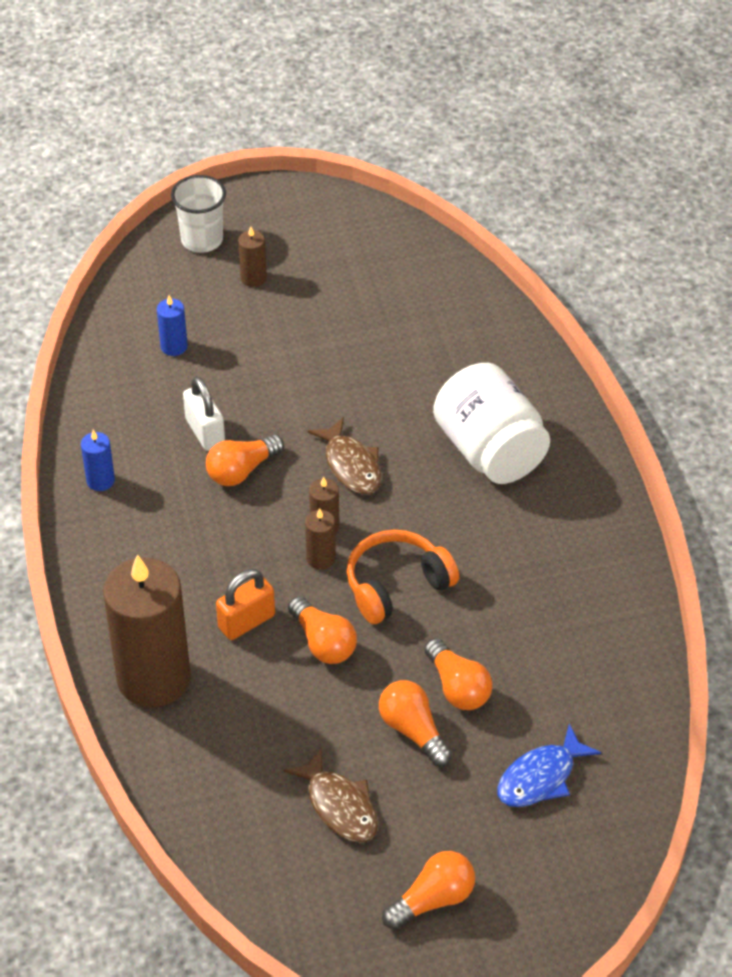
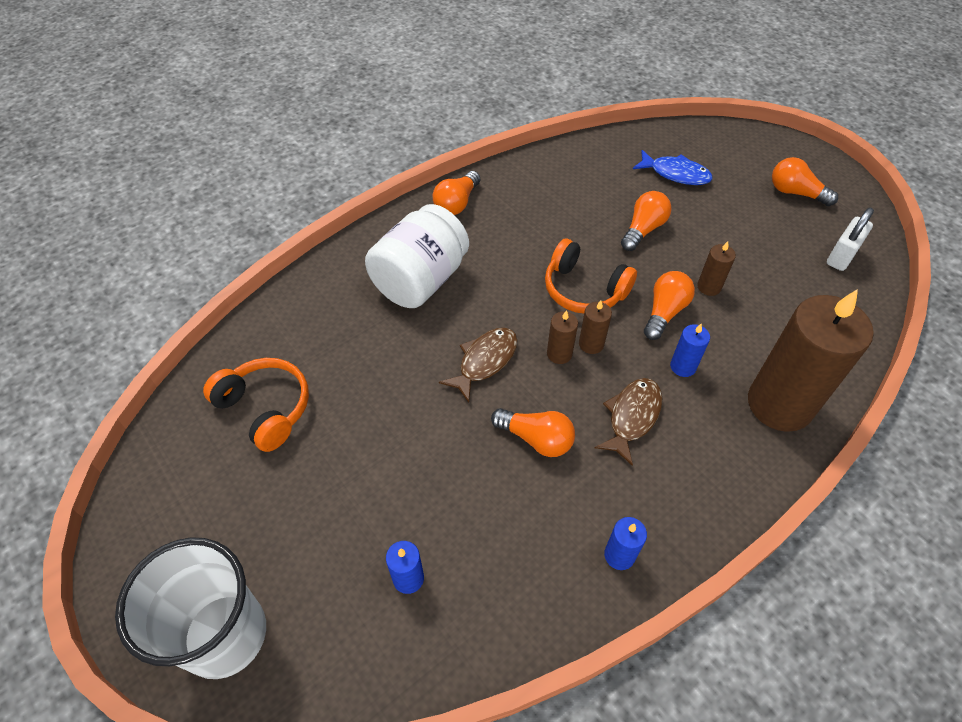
camera: 115 degrees left, 5 degrees up
(202, 240) = (225, 634): white cup -> white cup, size x1.58
(205, 432) = (508, 491): white padlock -> white padlock (841, 256)
(246, 621) = (683, 366): orange padlock -> blue candle
(253, 278) = (274, 546): brown candle -> brown candle (709, 287)
(339, 806) = (778, 255): brown fish -> brown fish (632, 417)
(392, 299) = (265, 408): none -> orange headphones
(413, 730) = (693, 239): orange light bulb -> orange light bulb (457, 203)

